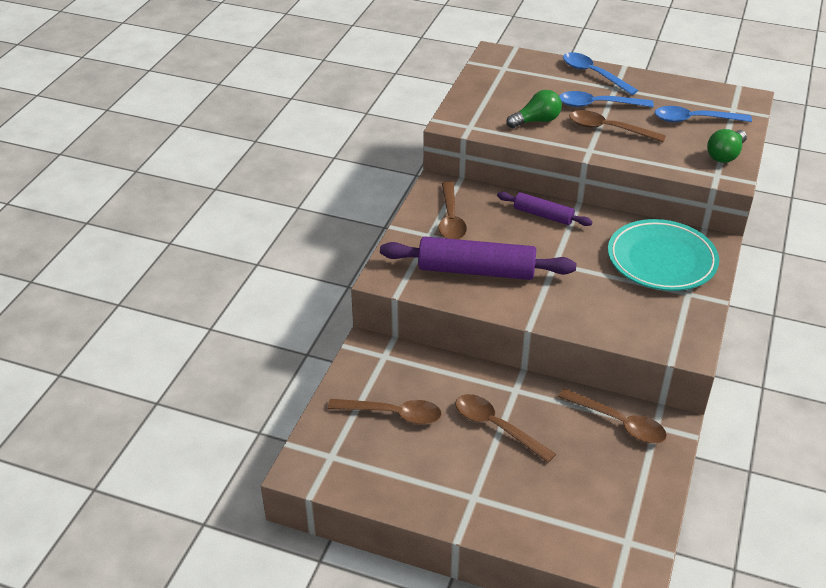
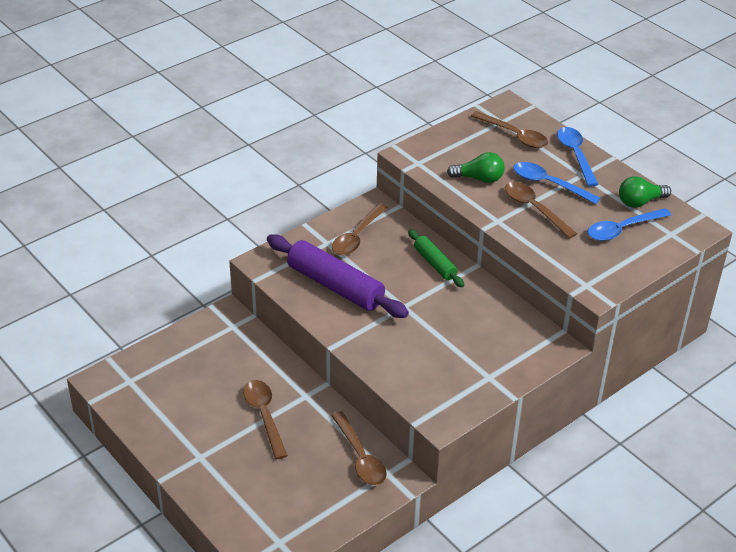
camera: 30 degrees right, 0 degrees up
(393, 414) = (199, 371): brown spoon -> brown spoon (514, 135)
(543, 215) = (435, 264): purple rolling pin -> green rolling pin
(661, 260) = (495, 341): turquoise plate -> none
(694, 120) = (622, 229): blue spoon -> blue spoon turned 60 degrees counterclockwise
(725, 155) = (614, 271): green light bulb -> green light bulb (640, 202)

